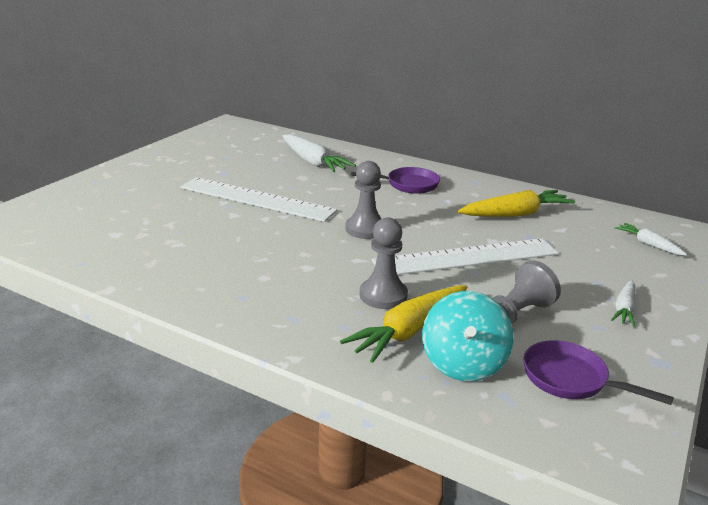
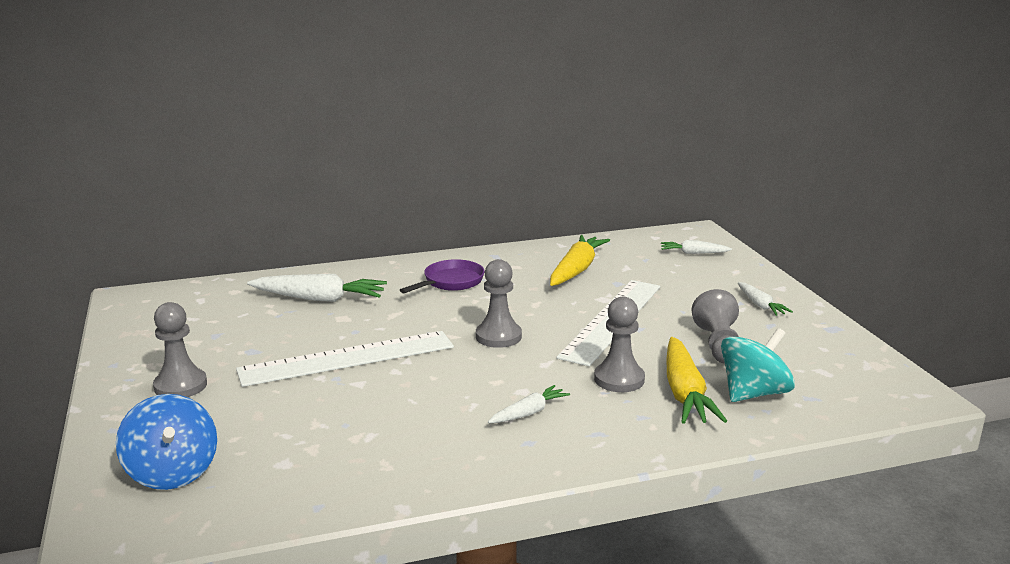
camera: 45 degrees left, 5 degrees down
(70, 211) = (172, 472): none -> blue spinning top
(158, 174) = (180, 386): none -> grey pawn
(281, 281) = (529, 413): none -> white carrot
(463, 364) = (753, 393): turquoise spinning top -> turquoise spinning top turned 90 degrees counterclockwise
(570, 379) = (816, 366): purple pan -> none

